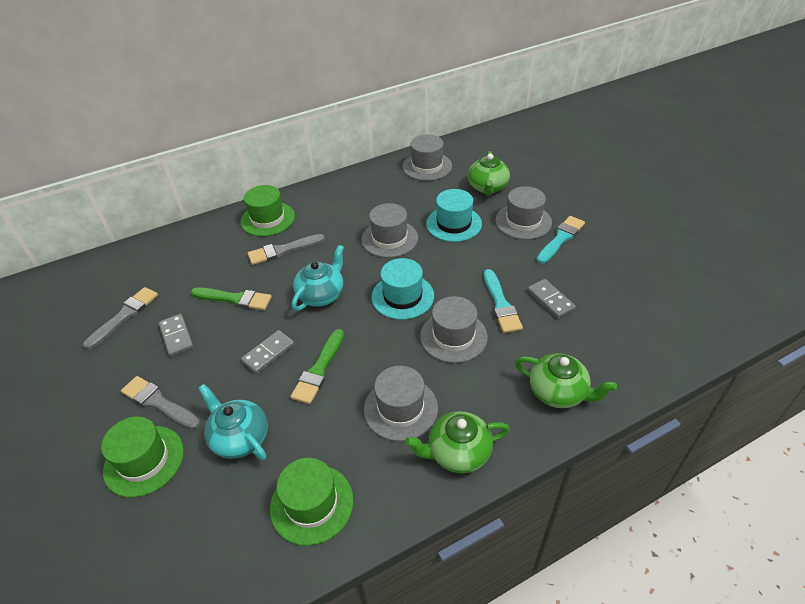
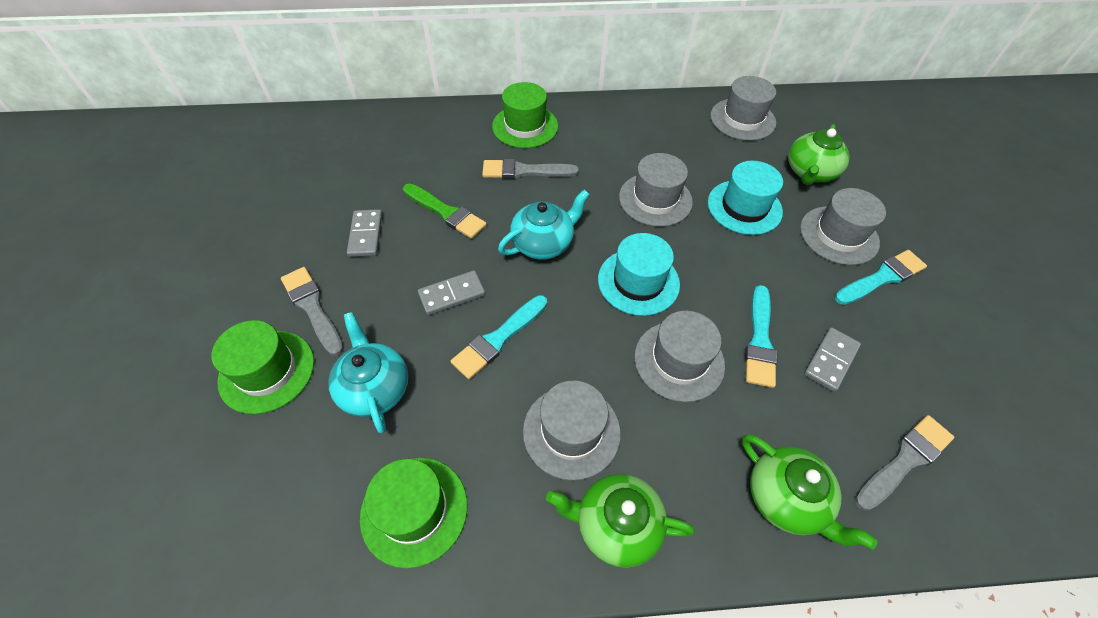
camera: 20 degrees right, 10 degrees up
(124, 316) = (326, 190): grey brush -> grey brush (904, 461)
(319, 369) = (499, 338): green brush -> turquoise brush
(550, 300) = (830, 360): grey domino -> grey domino turned 45 degrees clockwise

